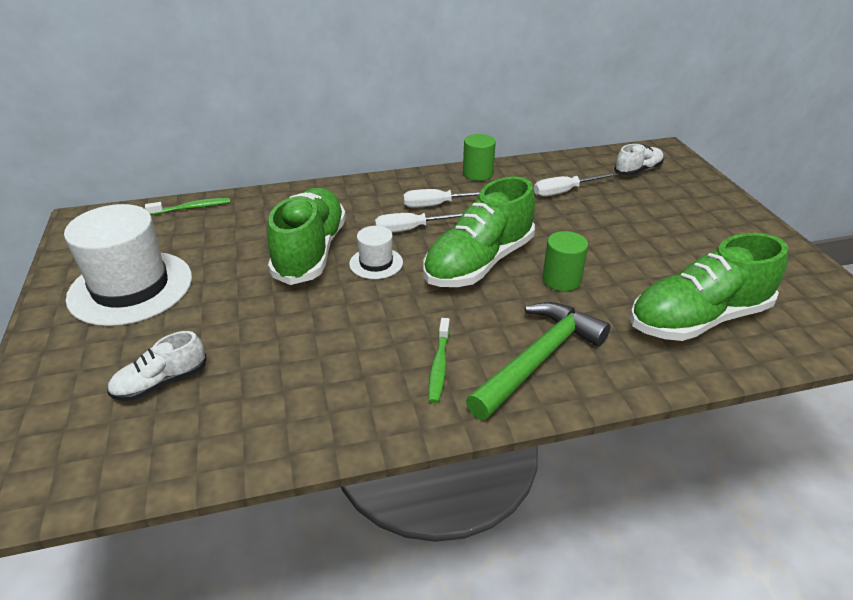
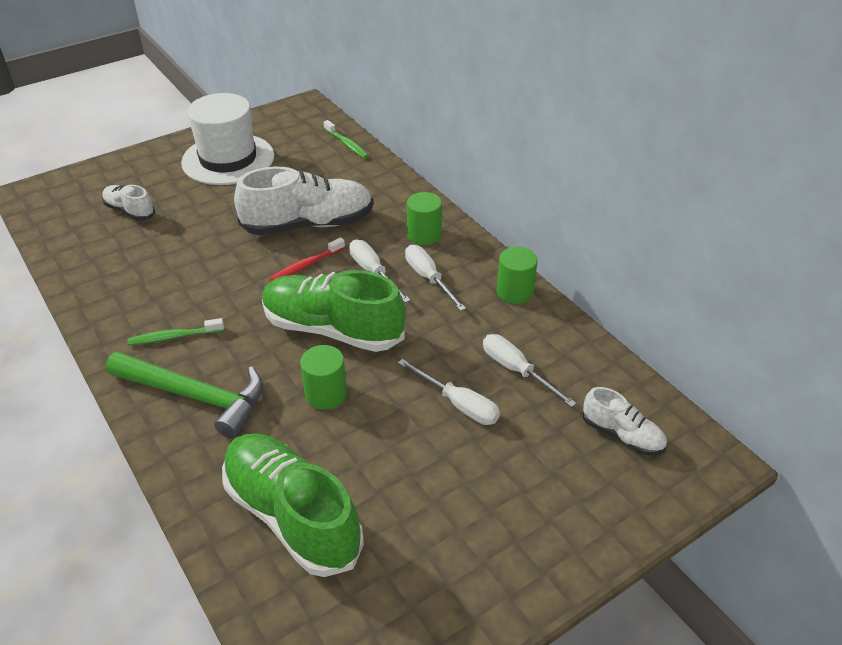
camera: 70 degrees right, 5 degrees up
(310, 252) = (308, 224): green shoe -> white shoe
(376, 263) = (306, 265): white hat -> red toothbrush
(377, 196) = (424, 235): none -> green cylinder
(592, 221) = (458, 404): none -> white screwdriver

